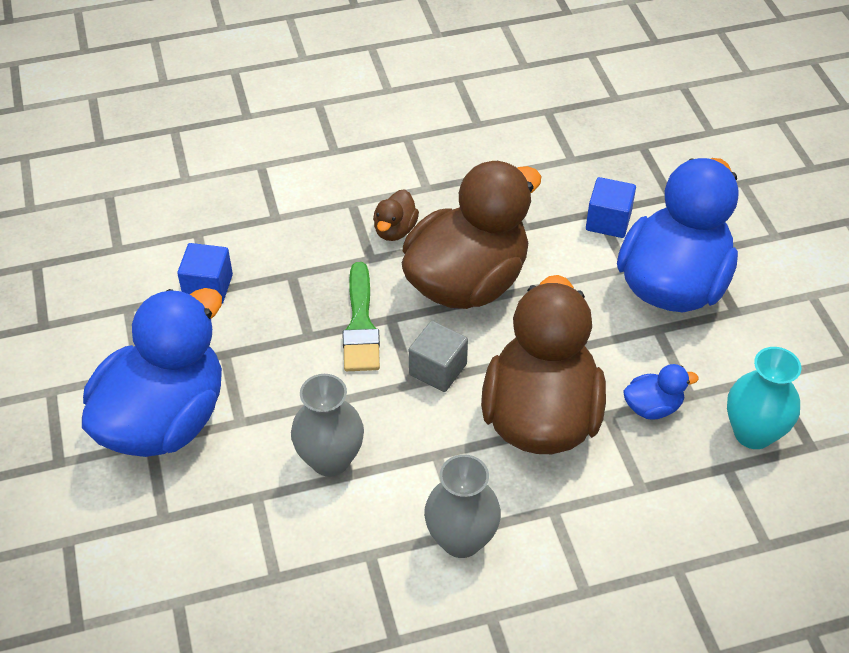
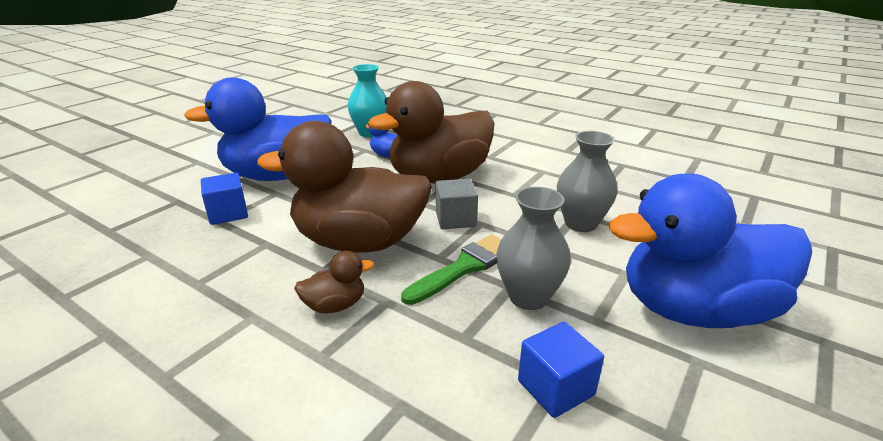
camera: 130 degrees left, 20 degrees down
(461, 539) = (547, 169): grey vase -> grey vase (528, 297)

